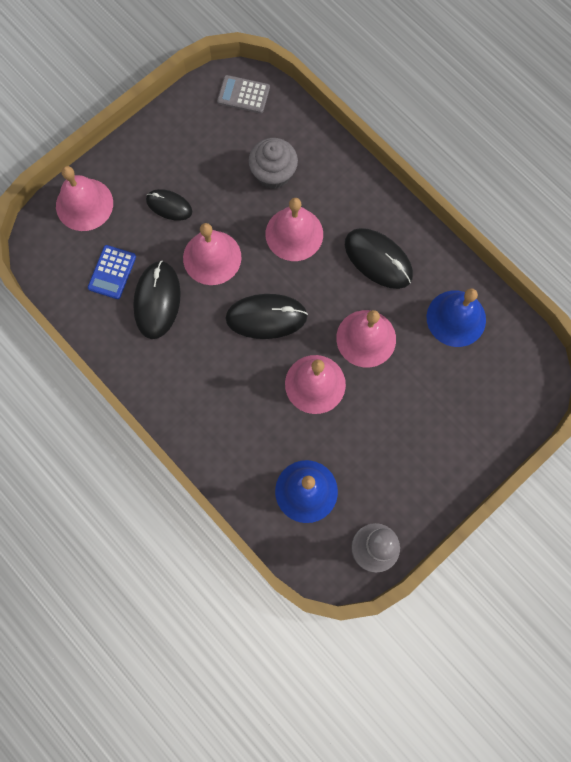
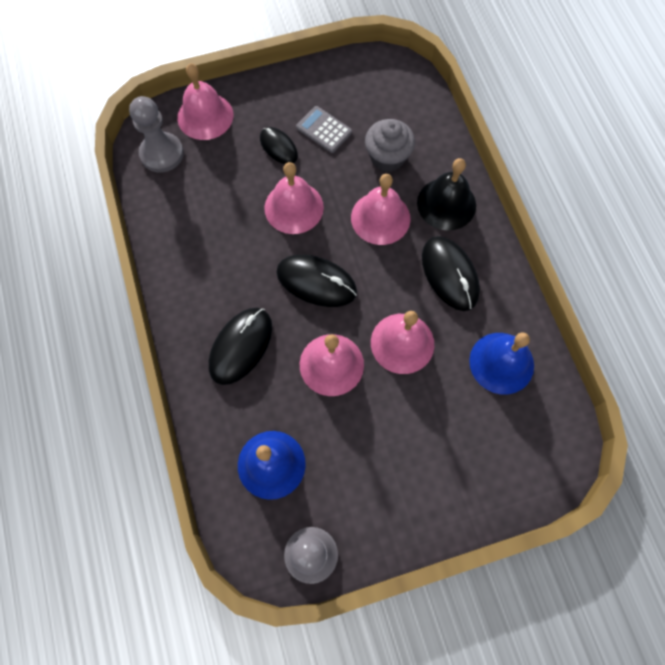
camera: 25 degrees right, 5 degrees down
(63, 258) = (162, 154): none -> grey pawn
(112, 272) = (198, 183): blue calculator -> none
(157, 301) = (224, 224): black mouse -> black mouse (241, 346)
(243, 94) = (394, 80): grey calculator -> grey calculator (324, 130)
(346, 196) = (446, 204): none -> black bell

